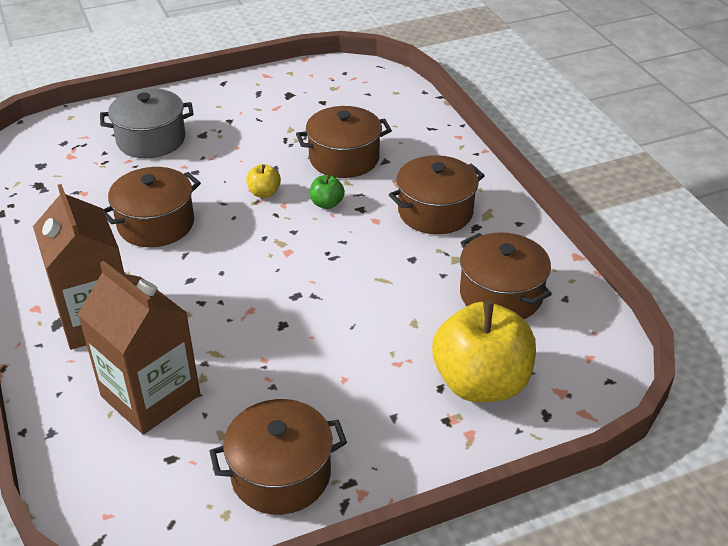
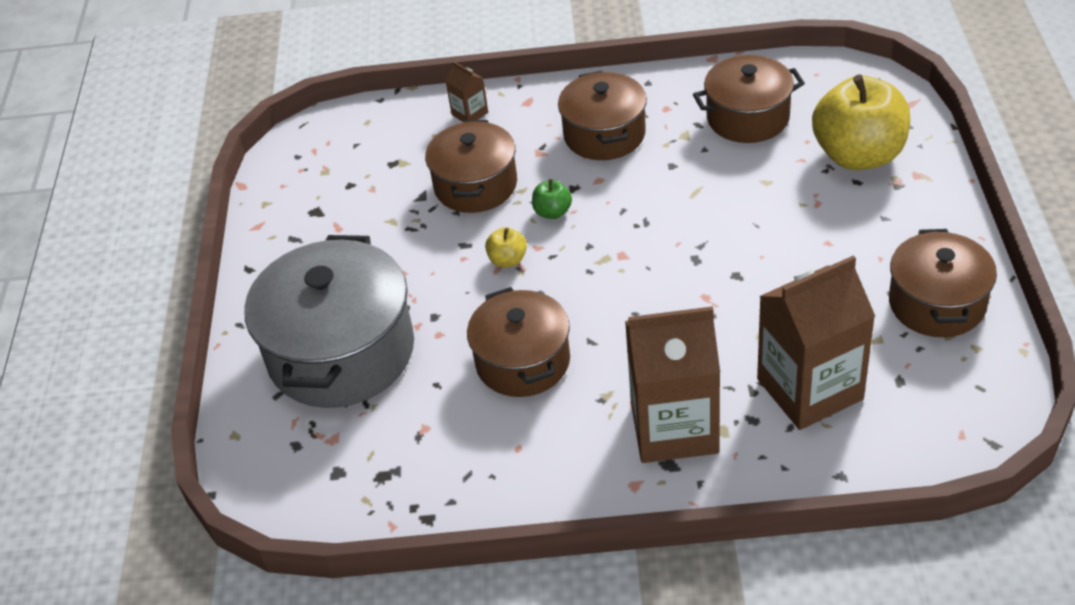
camera: 65 degrees left, 5 degrees up
(151, 140) = (341, 352): grey pot -> grey pot, size x1.60
(428, 136) = (470, 113): none -> brown carton

